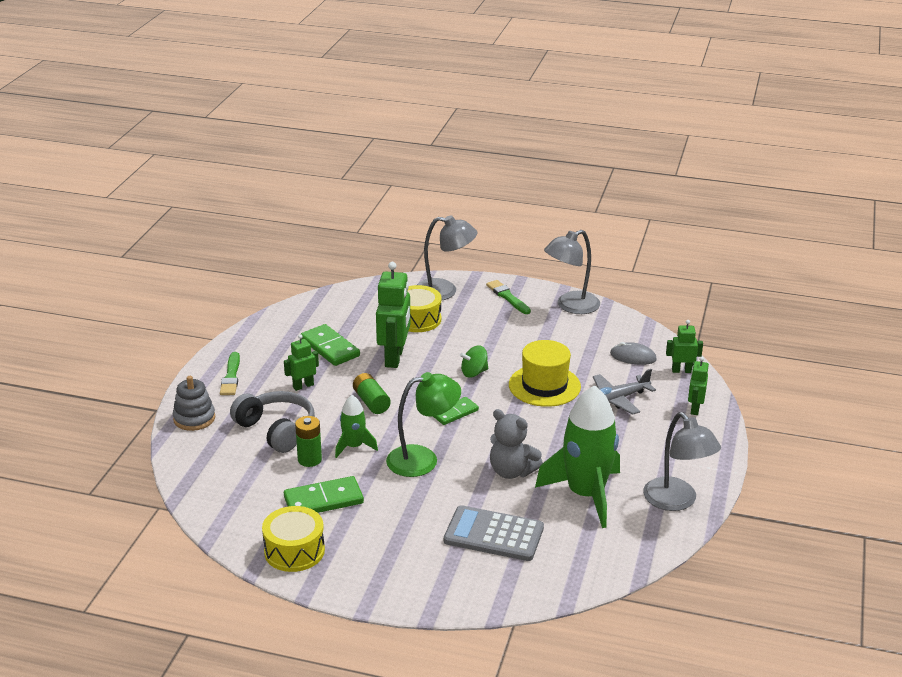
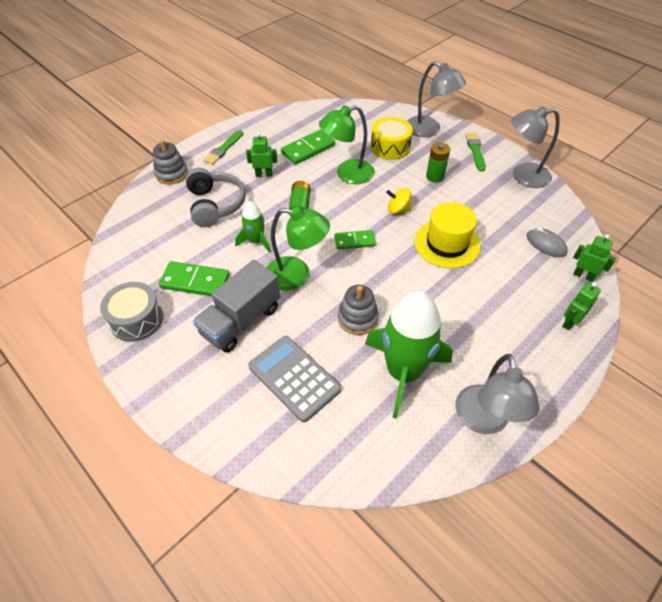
camera: 30 degrees right, 20 degrees up
(294, 551) = (136, 319): yellow drum -> grey drum
(309, 459) = (216, 240): green battery -> green battery (435, 177)
(330, 348) = (308, 149): green domino -> green domino turned 60 degrees clockwise
(394, 358) = (347, 174): green robot -> green lamp
(402, 513) = (241, 320): none -> grey truck
(474, 372) = (398, 209): green spinning top -> yellow spinning top
(511, 471) = (357, 318): grey teddy bear -> grey stacking toy
(616, 400) = (501, 282): grey plane -> none

